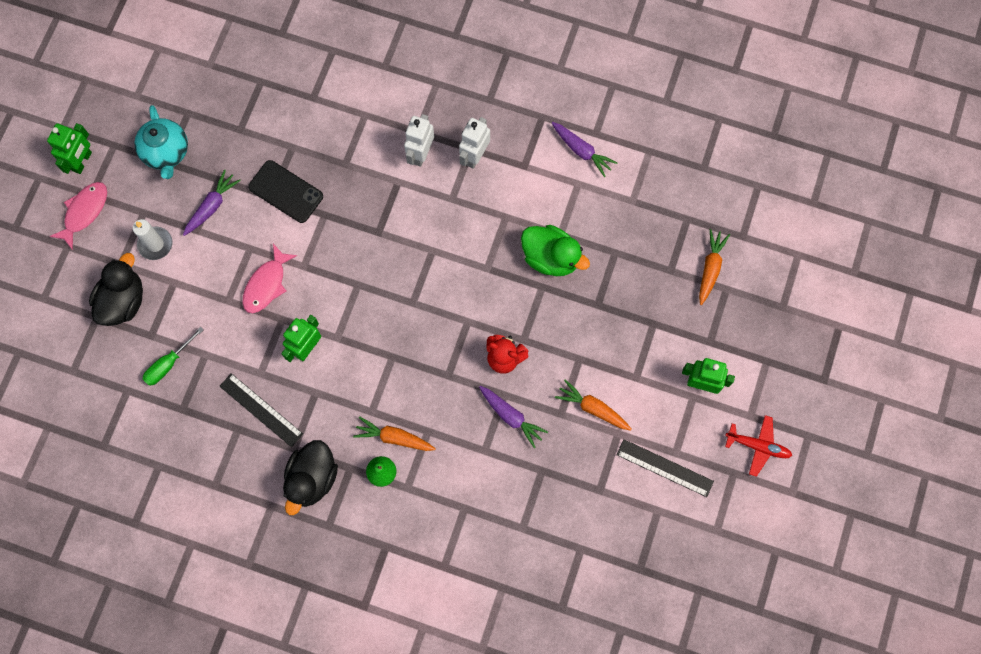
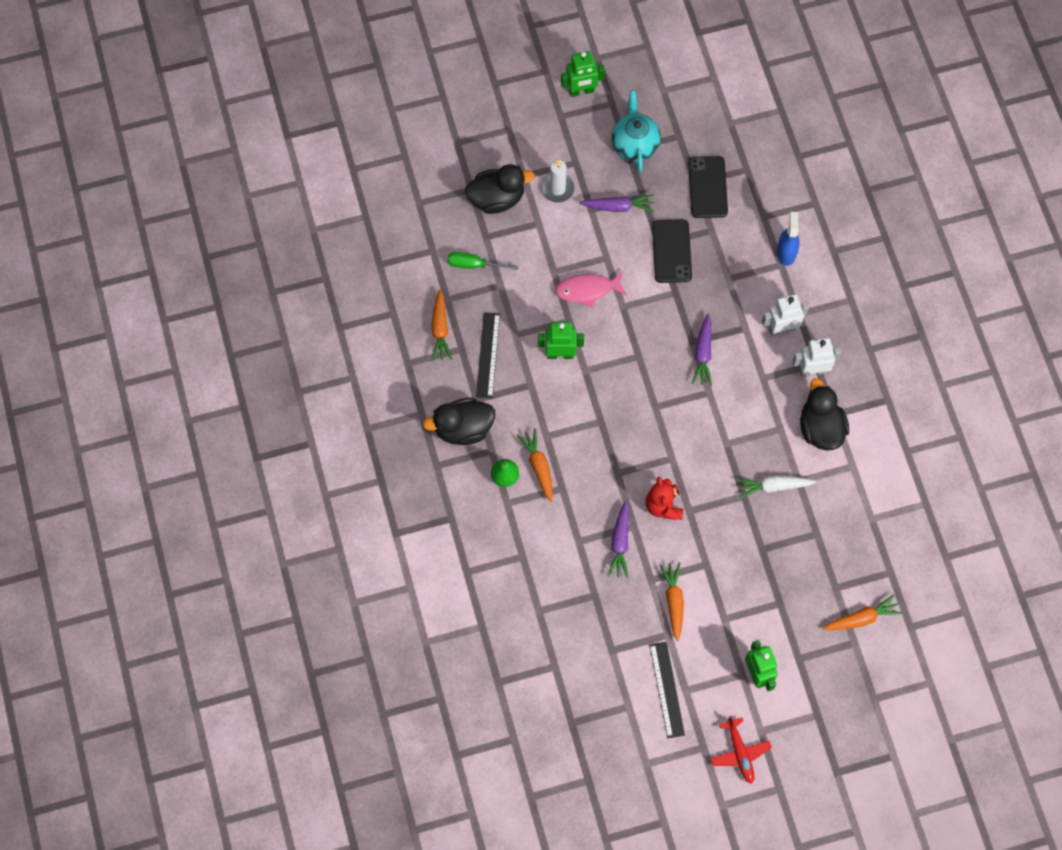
camera: 55 degrees right, 5 degrees down
(84, 212) = (544, 121): pink fish -> none
(166, 153) = (635, 144): turquoise teapot -> turquoise teapot turned 135 degrees clockwise
(206, 435) = (440, 329): none -> orange carrot
(252, 122) = (707, 187): none -> black phone
(357, 103) = (786, 252): none -> blue spray bottle
(528, 185) = (820, 428): none -> black duck
(551, 258) = (773, 486): green duck -> white carrot
(582, 151) = (883, 450): purple carrot -> purple carrot (703, 354)

